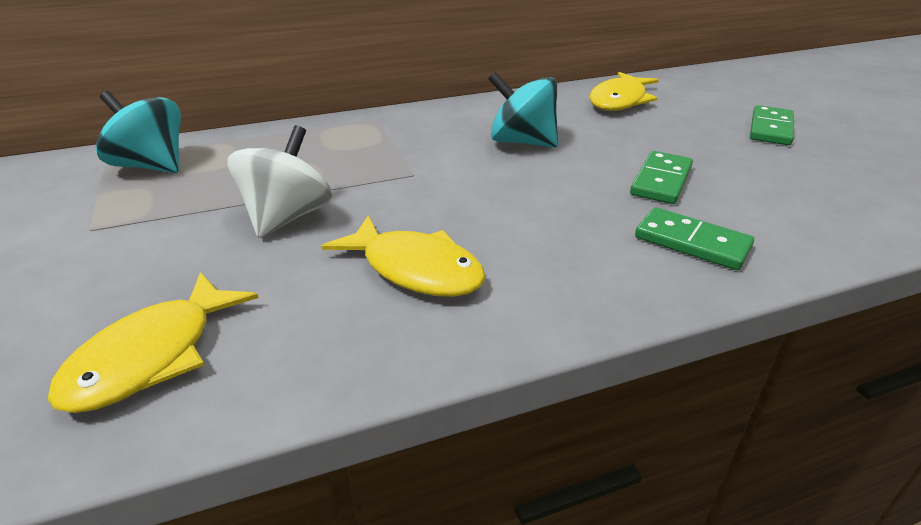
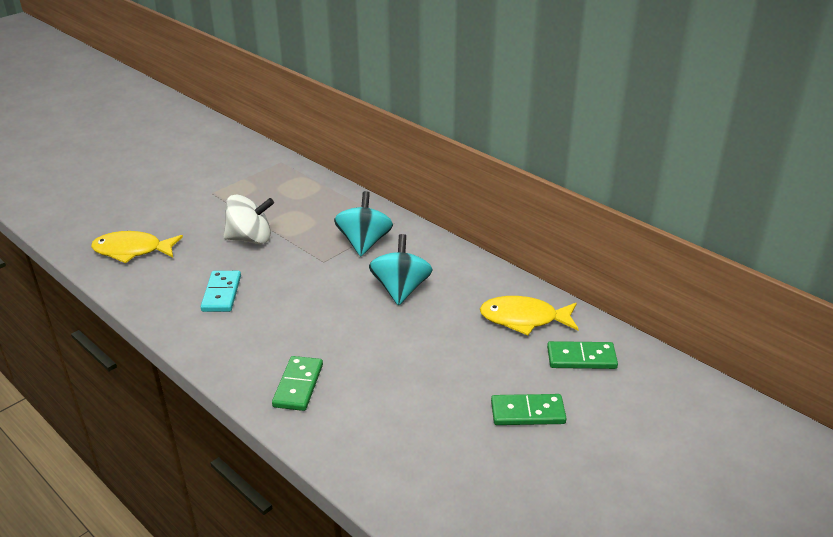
camera: 65 degrees right, 0 degrees up
(151, 166) = (279, 178): turquoise spinning top -> turquoise spinning top (364, 243)
(415, 269) = (221, 293): yellow fish -> turquoise domino
(661, 181) = (379, 362): green domino -> green domino (581, 358)

